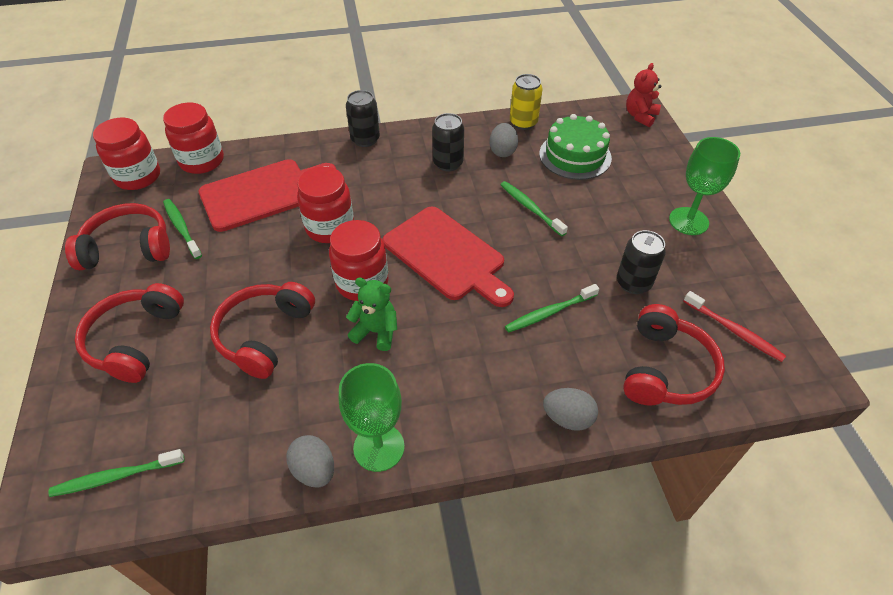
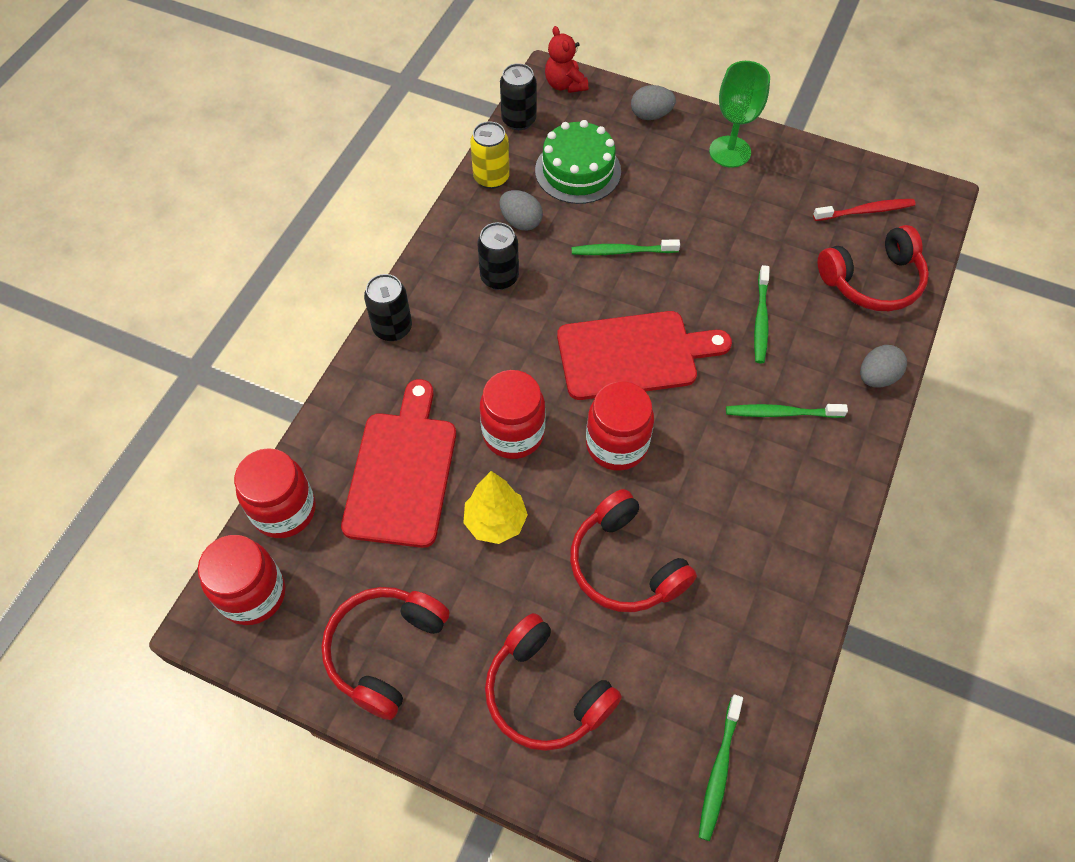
camera: 55 degrees left, 10 degrees up
(182, 228) = (395, 580): green toothbrush -> green toothbrush (781, 413)
(254, 252) = (495, 522): none -> yellow tree
(314, 470) = (814, 593): grey egg -> grey egg (651, 115)
(376, 332) = (689, 465): green teddy bear -> none
(379, 447) = (821, 530): green goblet -> none
(633, 283) = (770, 239): black can -> black can (519, 120)
(666, 369) = (873, 281): red headphones -> red headphones turned 105 degrees clockwise

